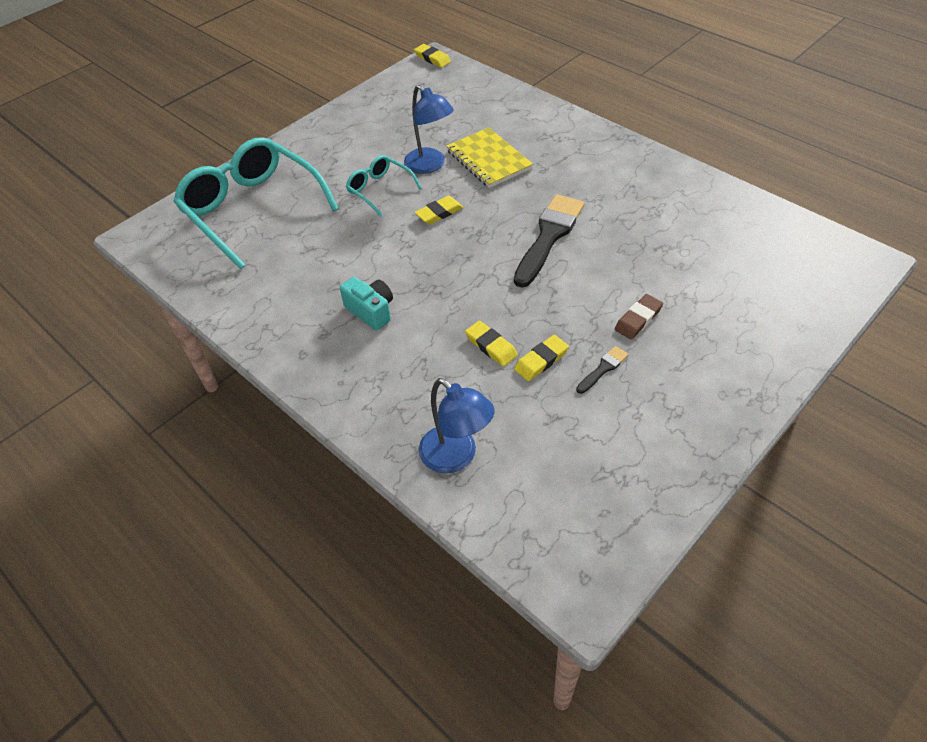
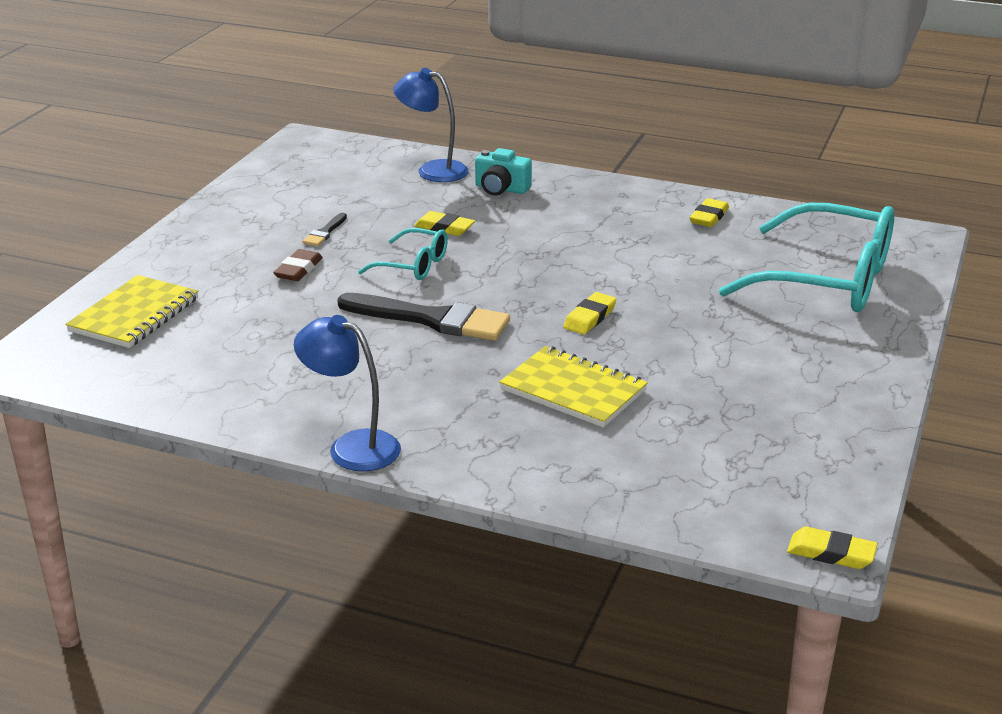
camera: 155 degrees right, 20 degrees down
(371, 311) = (587, 229): turquoise camera -> turquoise camera (501, 189)
(379, 189) = (693, 327): turquoise glasses -> turquoise glasses (414, 265)
(430, 165) = (652, 367): blue lamp -> blue lamp (352, 447)
(541, 360) = (389, 227): yellow eraser -> yellow eraser (709, 217)
(549, 236) = (432, 319): black brush -> black brush turned 75 degrees counterclockwise
(781, 295) = (134, 315): none -> yellow notebook

